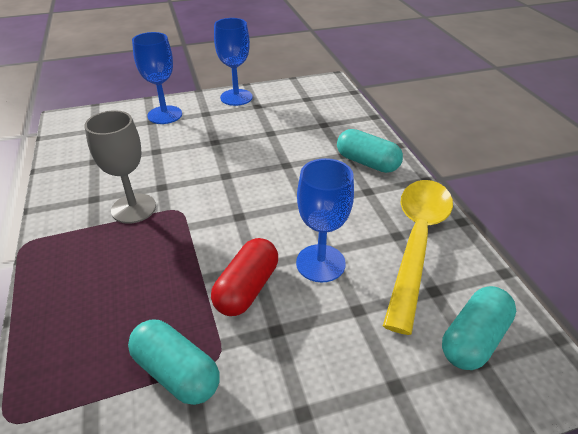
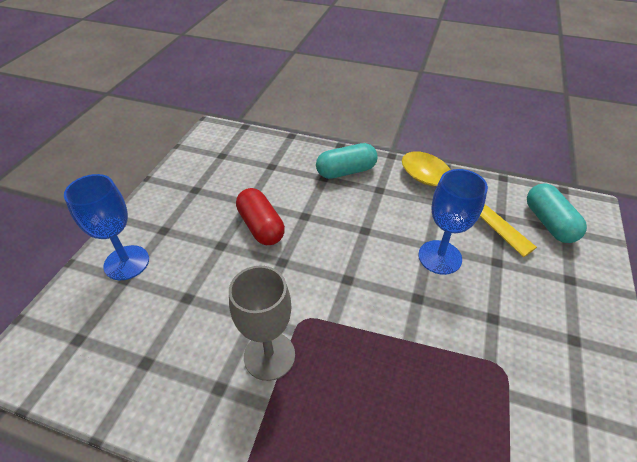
camera: 55 degrees left, 5 degrees up
(176, 372) = (506, 405): turquoise capsule -> none
(236, 97) = (163, 196): blue goblet -> none
(247, 288) = (439, 315): red capsule -> red capsule (261, 226)

